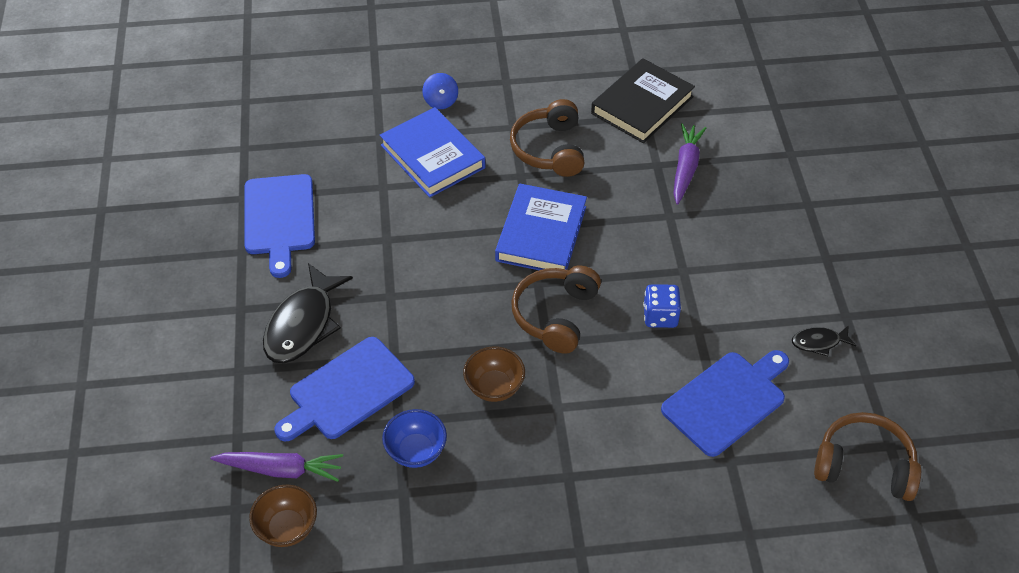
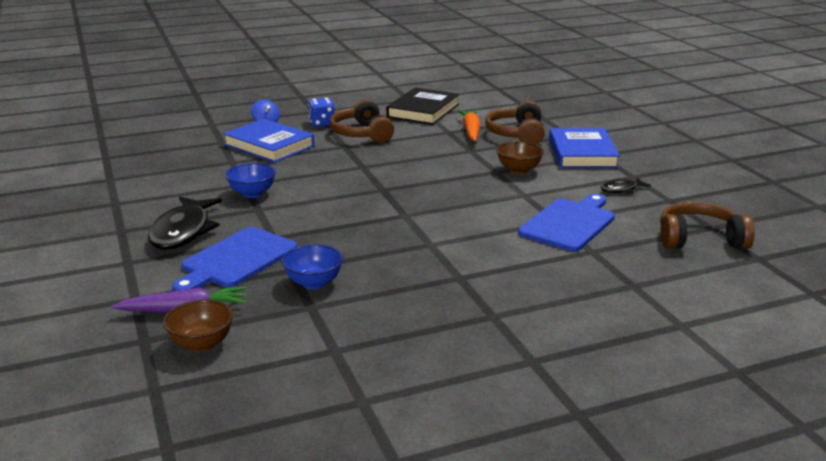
camera: 15 degrees left, 25 degrees down
(279, 219) = (146, 185): blue cutting board -> none
(391, 262) = (252, 193): none -> blue bowl
(494, 387) = (370, 241): brown bowl -> brown bowl (518, 170)
(541, 234) = (374, 168): blue book -> blue book (582, 153)
(555, 315) = (405, 202): brown headphones -> brown headphones (517, 134)
(660, 316) = (490, 192): blue dice -> blue dice (322, 123)
(685, 168) = (471, 131): purple carrot -> orange carrot

